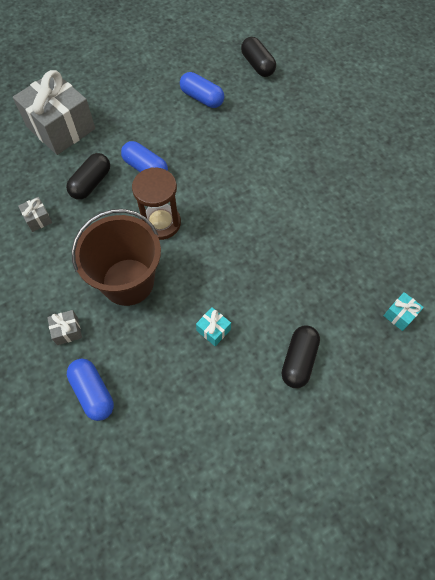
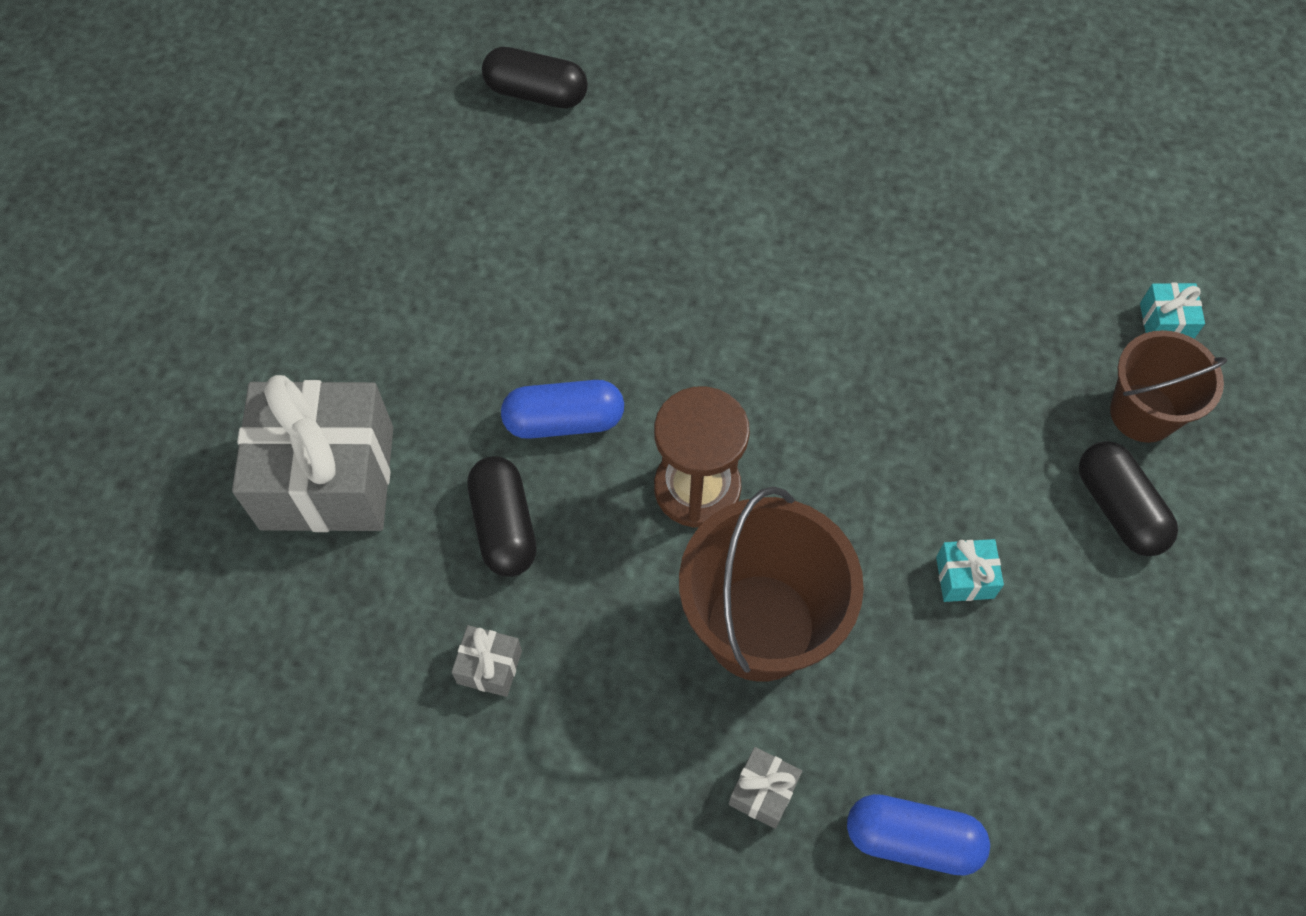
camera: 45 degrees left, 0 degrees up
(202, 98) = (512, 223): blue capsule -> none
(350, 337) = (1143, 413): none -> brown bucket

